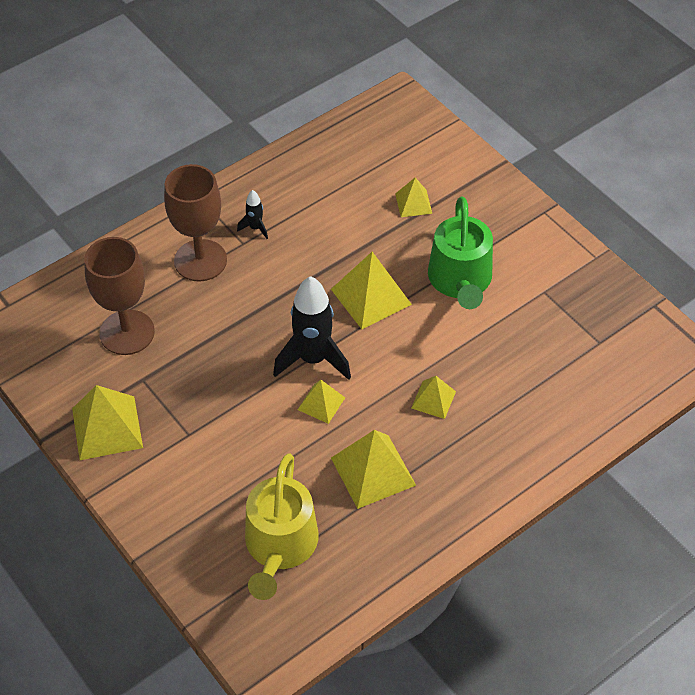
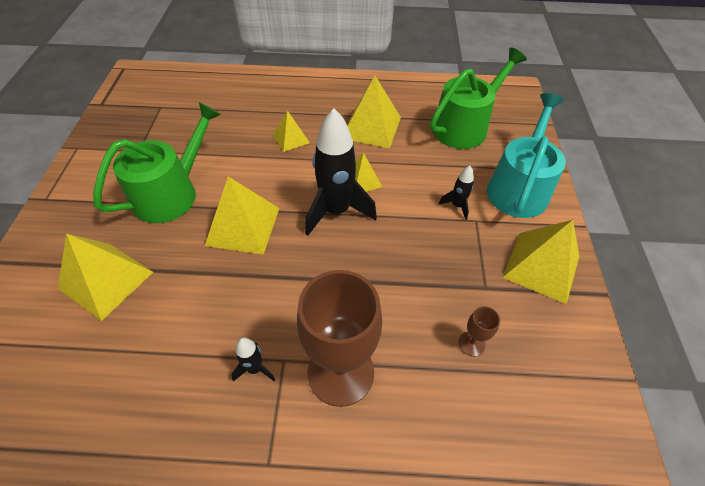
camera: 140 degrees left, 0 degrees up
(127, 332) = (471, 343): brown goblet -> brown goblet, size x0.42
(171, 500) = (519, 187): none -> turquoise watering can
(215, 437) = (457, 206): none -> black rocket
(280, 546) = (464, 126): yellow watering can -> green watering can
(413, 203) = (106, 280): yellow pyramid -> yellow pyramid, size x1.76

